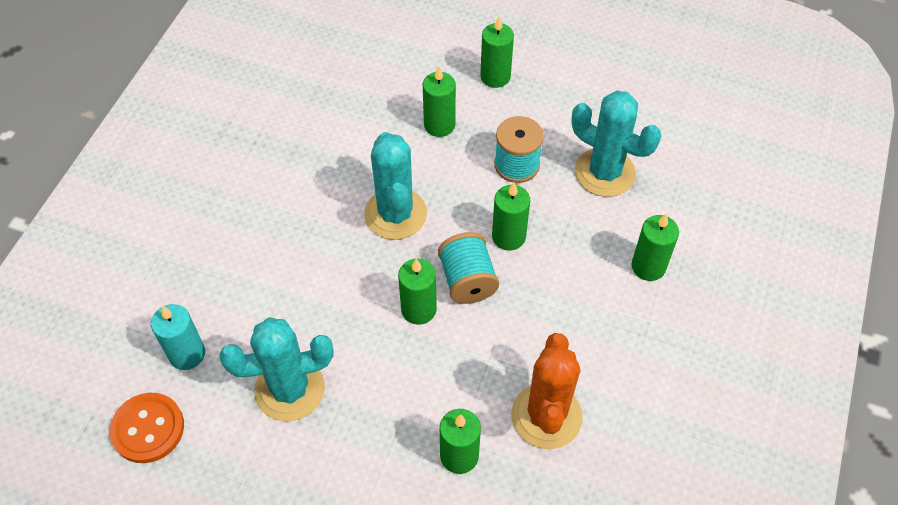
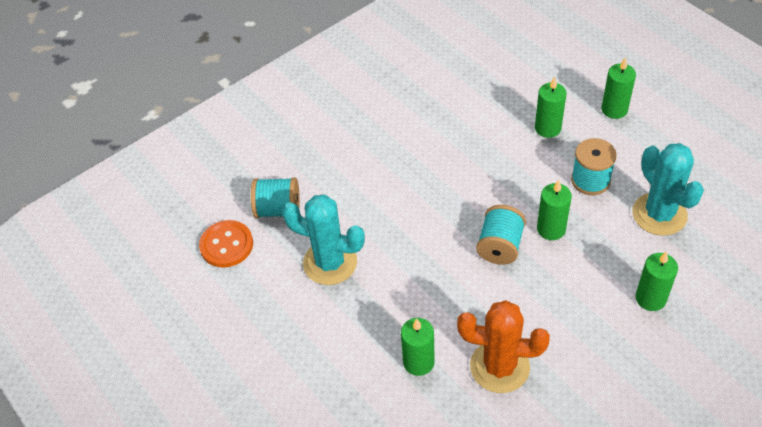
camera: 35 degrees right, 5 degrees down
(187, 354) = (278, 209): turquoise candle -> turquoise spool
(395, 214) = (475, 178): turquoise cactus -> none
(418, 309) = (451, 250): green candle -> none
(546, 416) = (499, 367): orange cactus -> orange cactus turned 60 degrees clockwise

